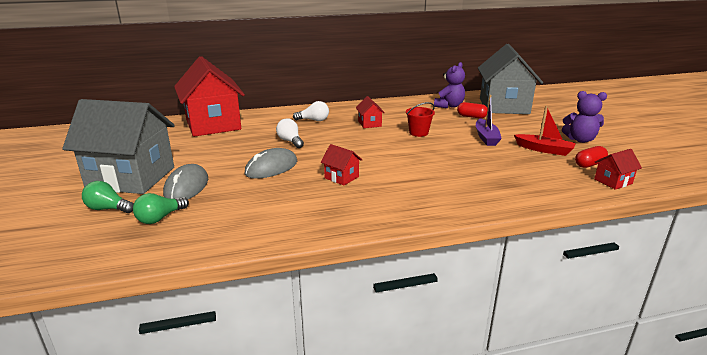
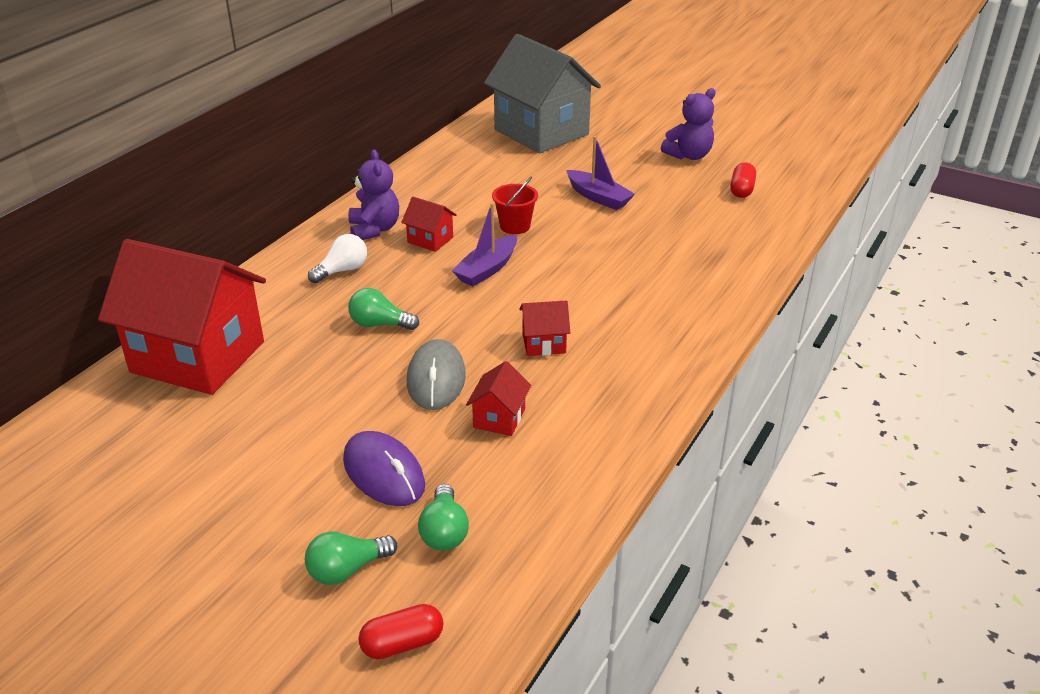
camera: 45 degrees left, 10 degrees up
(131, 178) = (272, 512): grey house -> none
(186, 187) = (384, 473): grey mouse -> purple mouse
(290, 141) = (379, 324): white light bulb -> green light bulb
(373, 142) = (487, 269): none -> purple boat
(449, 106) = (477, 160): purple teddy bear -> purple teddy bear (374, 229)
(471, 117) = (532, 168): red capsule -> red capsule (402, 643)
(544, 150) = (678, 188): red boat -> none
(613, 181) = (787, 204): red house -> red house (499, 418)

